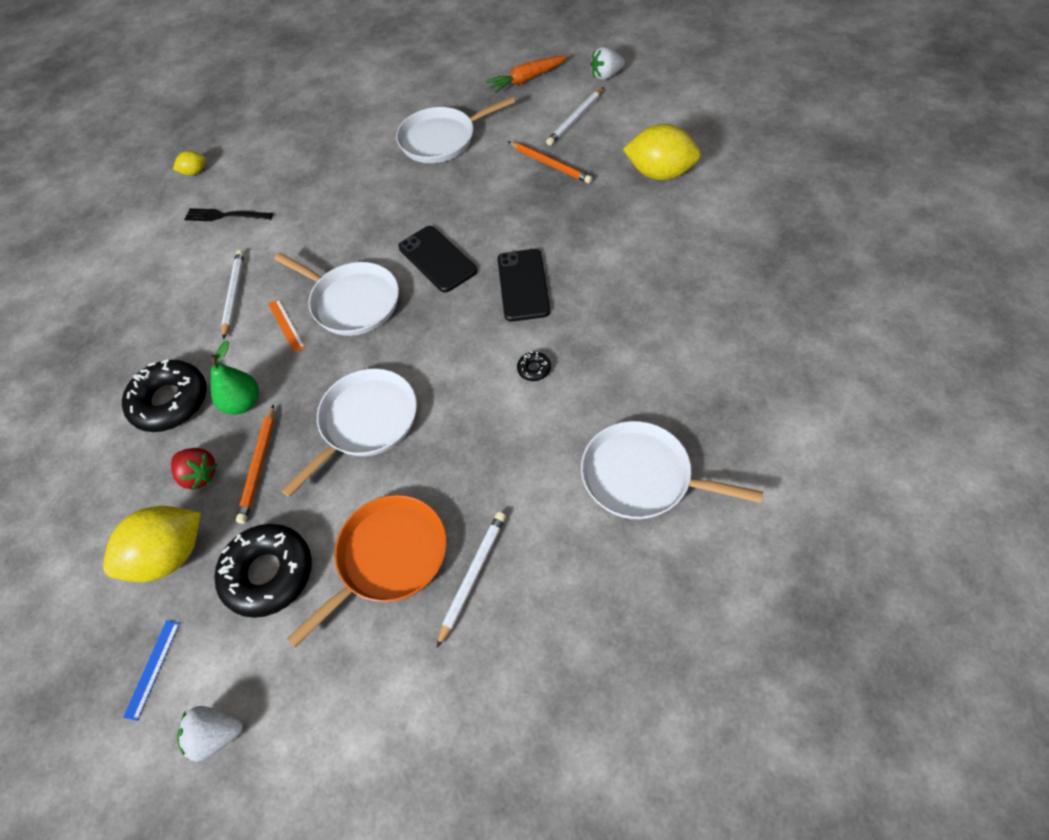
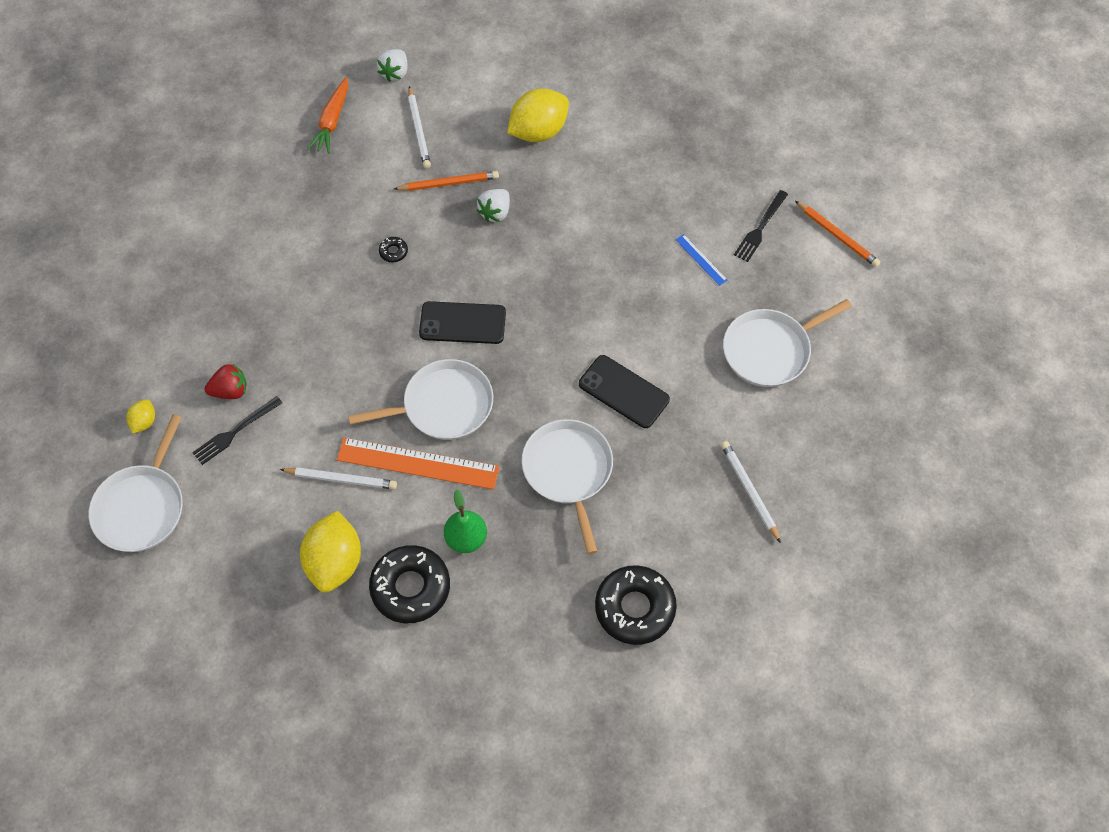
camera: 55 degrees left, 5 degrees up
(152, 668) = (641, 720): blue ruler -> blue ruler (701, 259)
(169, 556) = (559, 663): yellow lemon -> yellow lemon (335, 562)
(199, 475) = (505, 605): red strawberry -> red strawberry (230, 391)
(216, 735) = (725, 706): white strawberry -> white strawberry (495, 212)
(234, 294) = (341, 479): white pencil -> white pencil turned 150 degrees clockwise
(259, 465) = (536, 561): orange pencil -> orange pencil (837, 236)
(286, 325) = (418, 463): orange ruler -> orange ruler, size x2.17
(388, 558) = (691, 529): orange pan -> none
(441, 139) = (331, 226): white pan -> white pan (142, 507)
(523, 285) = (549, 291): black phone -> black phone (624, 391)
(534, 369) = (629, 342): black donut -> black donut (393, 252)
(760, 372) = (760, 228): none -> black fork

